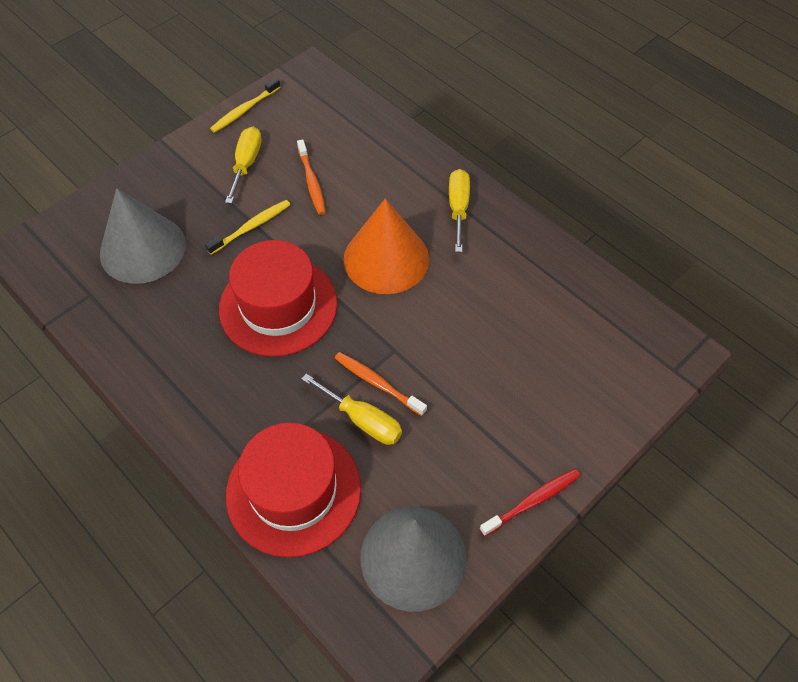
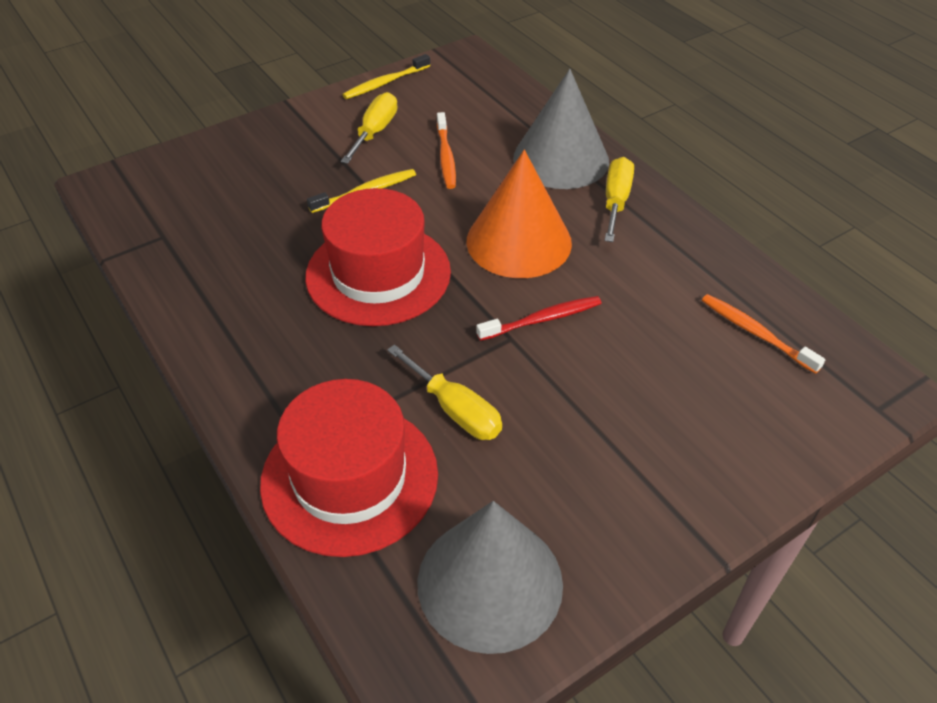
camera: 10 degrees right, 10 degrees down
(143, 249) = (236, 198): grey cone -> grey cone (561, 159)
(377, 383) = (482, 371): orange toothbrush -> orange toothbrush (755, 333)
(532, 501) = (665, 538): red toothbrush -> red toothbrush (542, 319)

